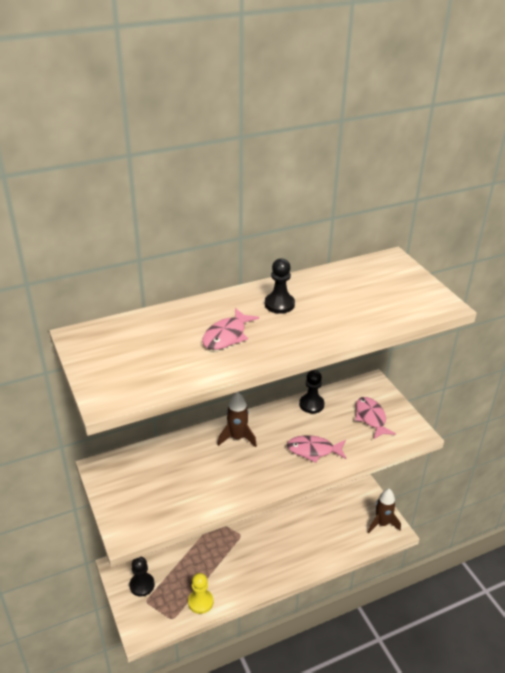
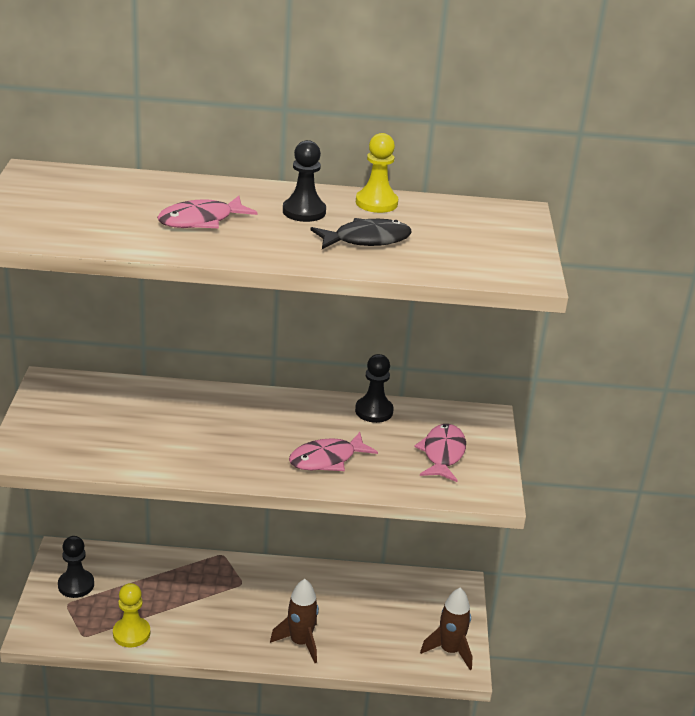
camera: 25 degrees right, 5 degrees down
(237, 438) = (241, 411): brown rocket -> brown rocket (300, 642)
(312, 281) = (376, 203): none -> yellow pawn
(313, 450) = (327, 459): pink fish -> pink fish turned 60 degrees counterclockwise
(335, 313) = (366, 240): none -> black fish

